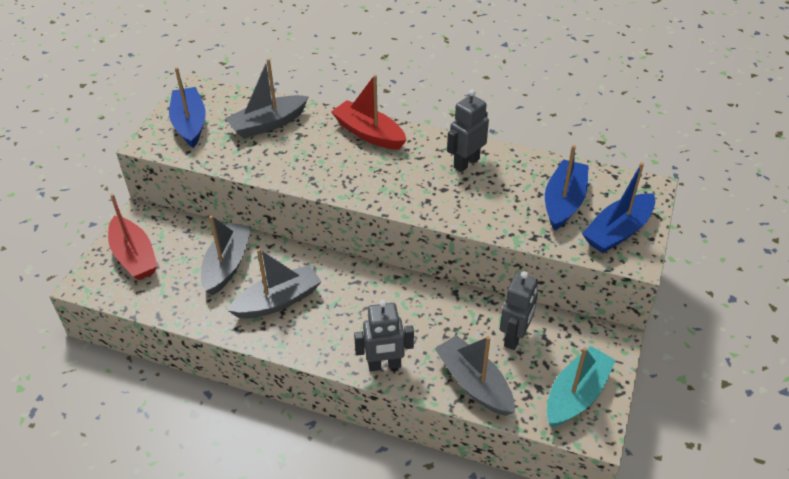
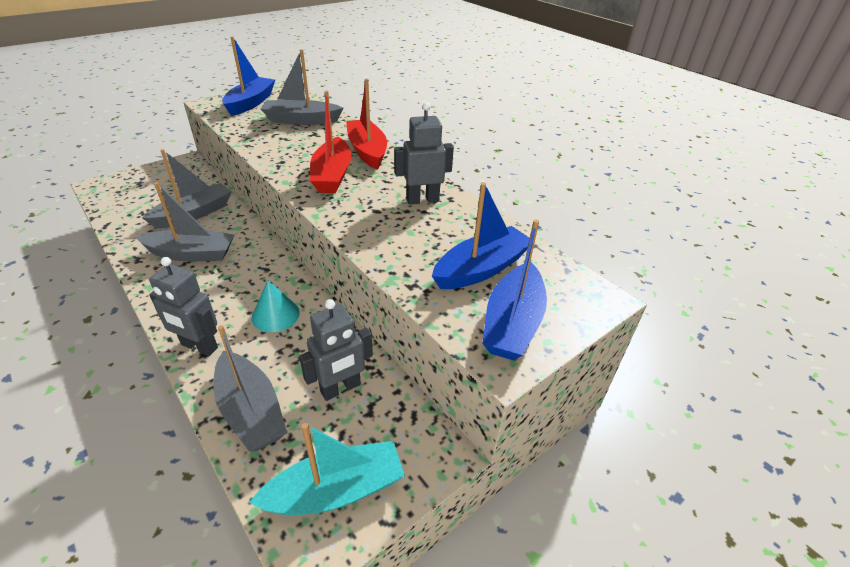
camera: 30 degrees right, 5 degrees down
(134, 256) = (147, 183): red boat -> red boat (332, 175)
(410, 313) = (275, 315): none -> turquoise cone
(474, 383) = (250, 411): grey boat -> grey boat turned 150 degrees clockwise
(618, 231) = (512, 323): blue boat -> blue boat turned 60 degrees counterclockwise

